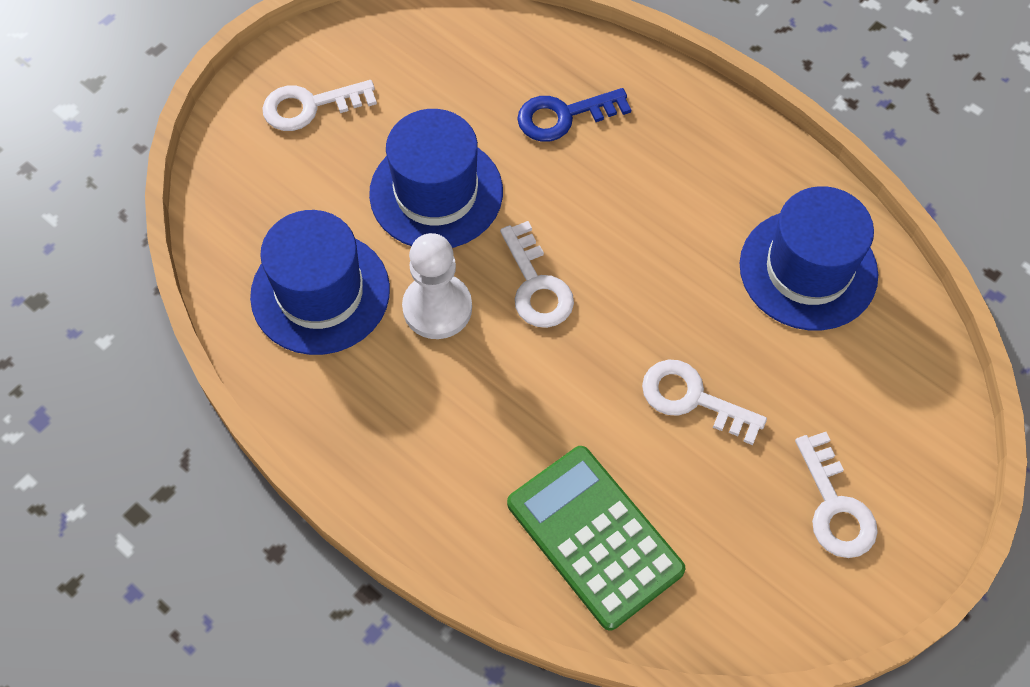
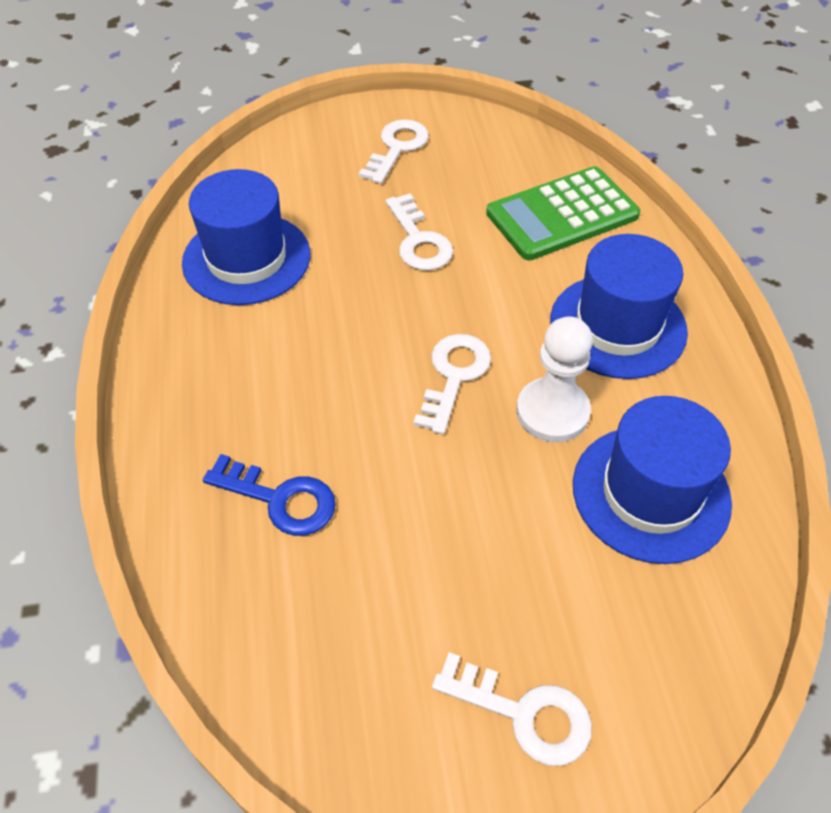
camera: 140 degrees left, 10 degrees down
(436, 192) = (468, 511): blue hat -> blue hat (618, 326)
(594, 537) = (562, 215): green calculator -> green calculator turned 60 degrees clockwise

